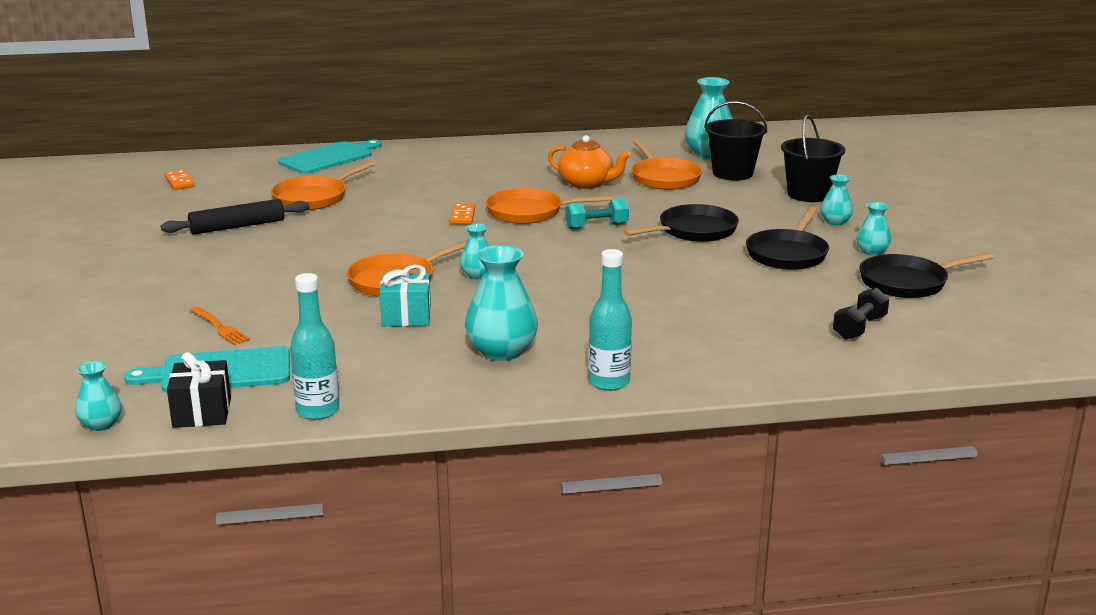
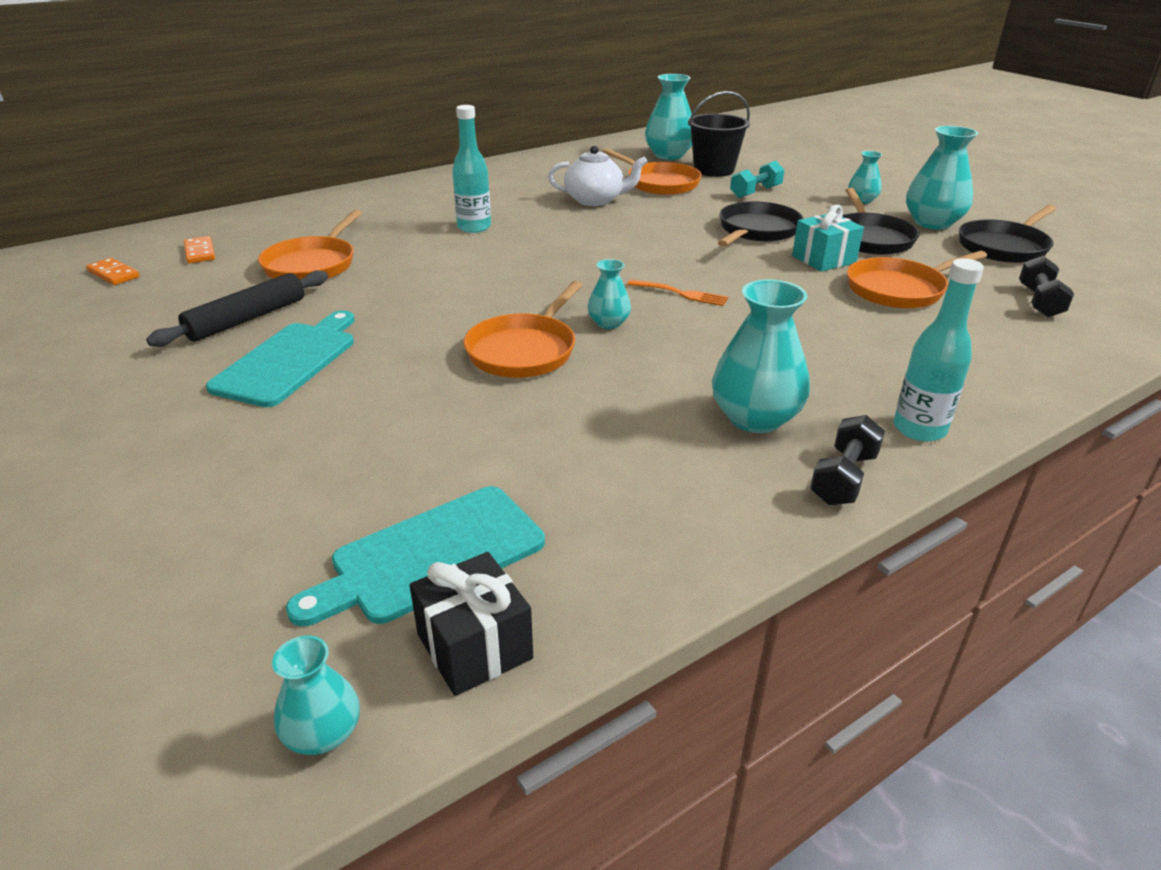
camera: 25 degrees left, 10 degrees up
(220, 327) = (360, 477): orange fork -> orange fork (681, 294)
(318, 411) = (640, 584): turquoise bottle -> turquoise bottle (474, 227)
(329, 158) = (285, 215): turquoise cutting board -> turquoise cutting board (289, 361)
(406, 316) = (590, 397): turquoise gift -> turquoise gift (823, 259)
(462, 216) = (510, 256): orange domino -> orange domino (200, 252)
(512, 394) = (843, 478): none -> black dumbbell
(529, 212) = (576, 239): orange pan -> orange pan (899, 289)
(587, 183) = (595, 200): orange teapot -> white teapot
(596, 226) = (661, 242): turquoise dumbbell -> turquoise dumbbell (755, 192)
(808, 194) = (804, 179): black bucket -> none
(872, 252) = (932, 223): turquoise vase -> turquoise vase, size x1.82

